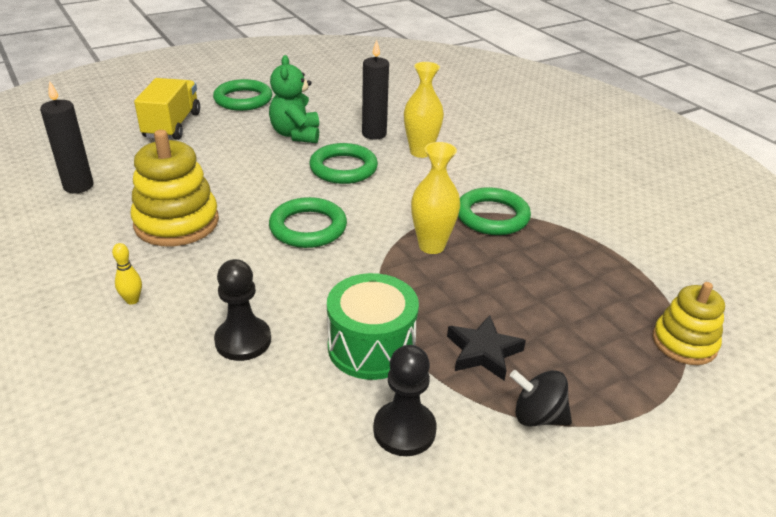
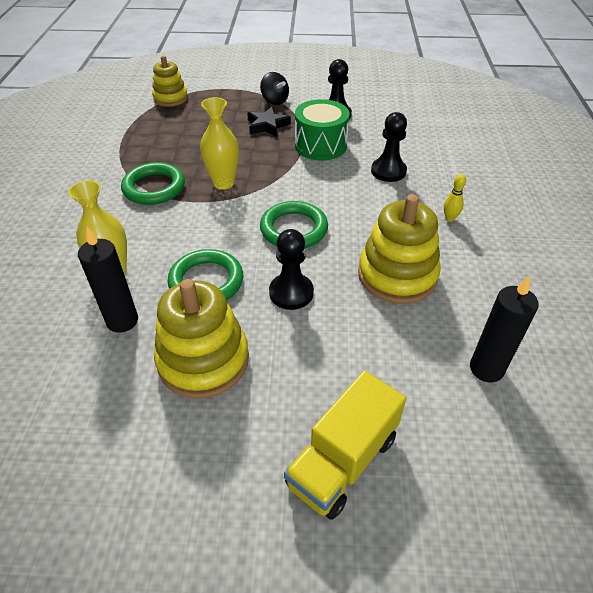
camera: 145 degrees left, 10 degrees up
(243, 99) = (203, 494): green ring -> none
(267, 182) = (291, 293): none -> black pawn
(296, 134) = (203, 360): green teddy bear -> yellow stacking toy

